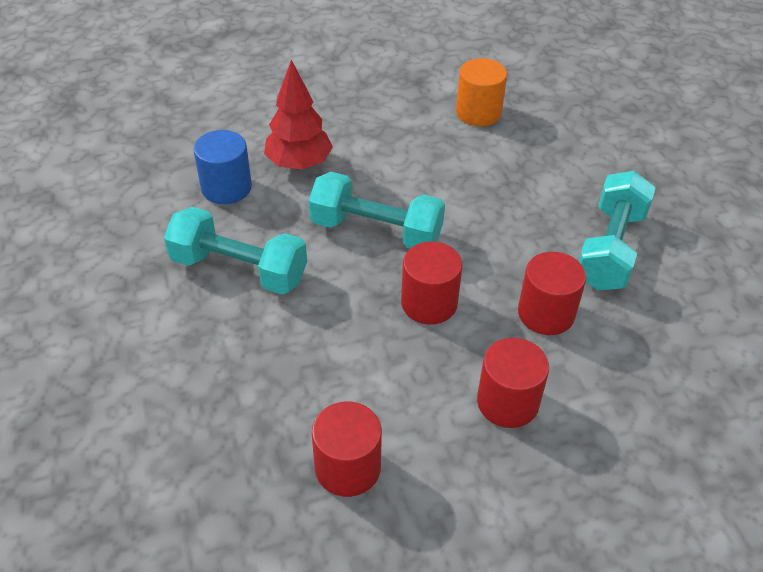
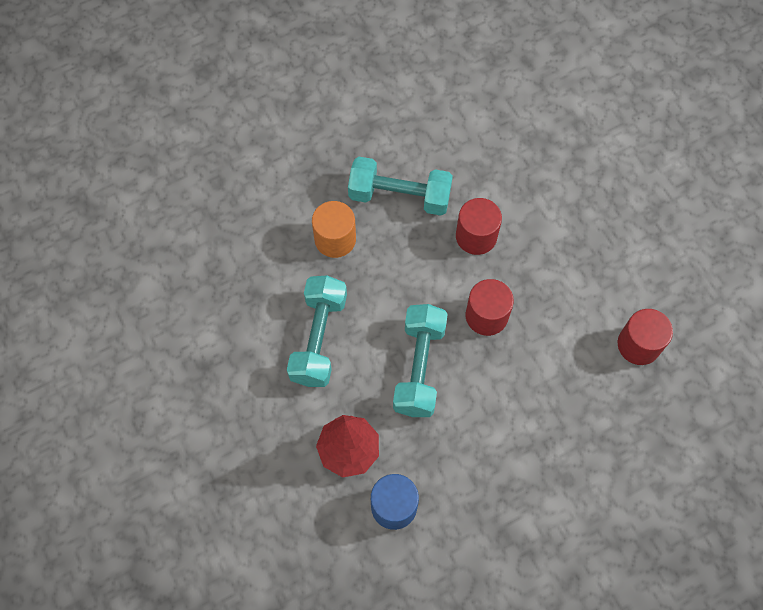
camera: 100 degrees left, 20 degrees up
(239, 269) = (488, 465): turquoise dumbbell -> turquoise dumbbell (319, 338)
(478, 113) = (245, 307): orange cylinder -> orange cylinder (335, 239)
(507, 402) = (560, 255): red cylinder -> none

